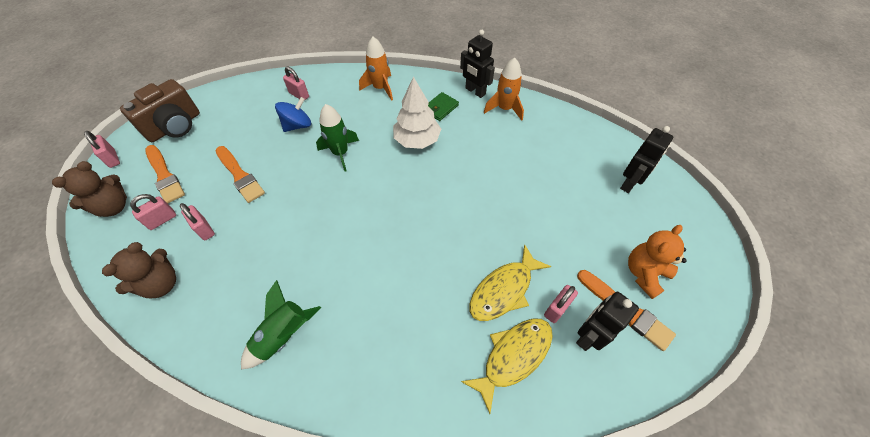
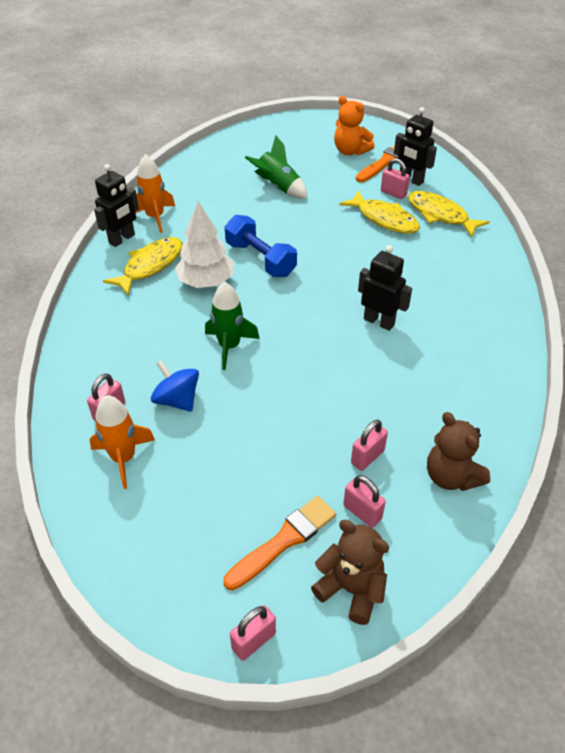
camera: 95 degrees left, 10 degrees down
(161, 284) = (451, 476): brown teddy bear -> brown teddy bear turned 150 degrees counterclockwise
(175, 126) = (174, 568): brown camera -> none
(240, 176) = (275, 443): orange brush -> none
(283, 335) = (471, 352): green rocket -> green rocket (278, 187)
(380, 88) = (105, 323): orange rocket -> orange rocket (124, 458)
(440, 108) = (150, 266): green wallet -> yellow fish
(442, 176) = (260, 259): none -> blue dumbbell
(629, 183) = (259, 149): black robot -> black robot (379, 321)

